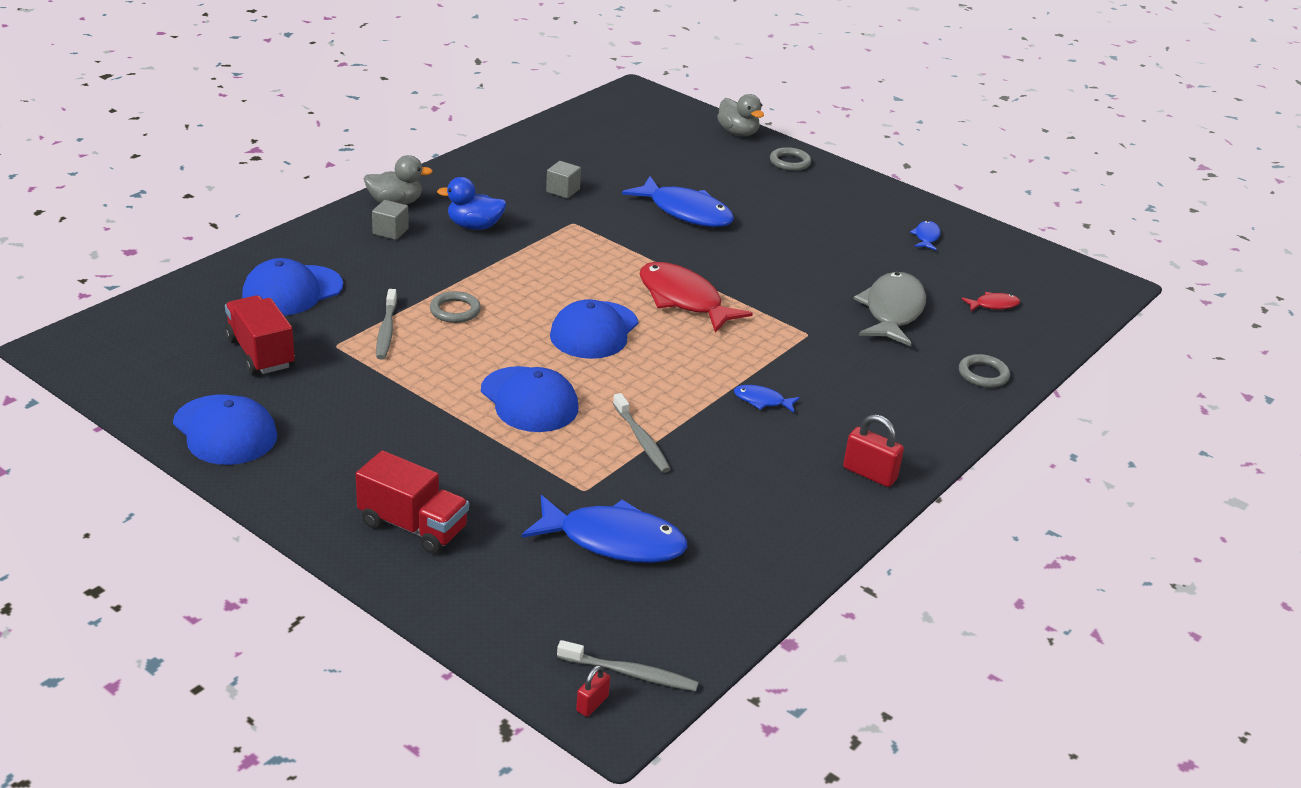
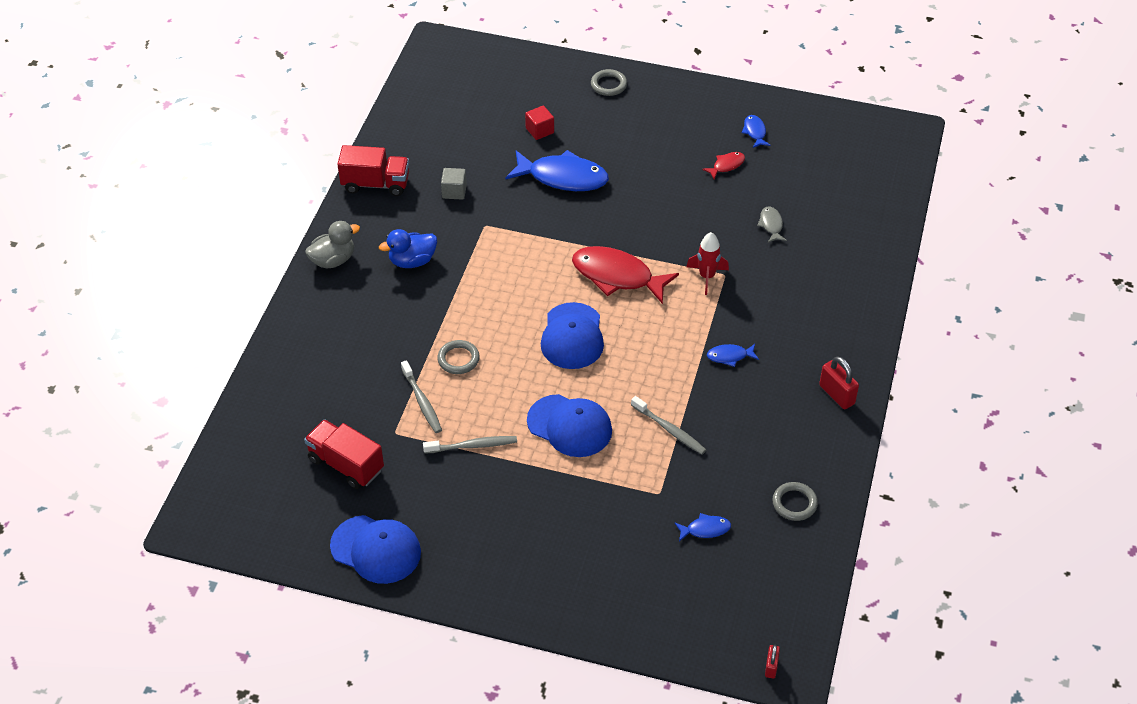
camera: 20 degrees left, 15 degrees up
(292, 291) = (322, 391): blue cap -> none
(390, 231) = (351, 294): grey cube -> none
(413, 526) = (566, 576): red truck -> red truck (376, 184)
(613, 541) = (705, 529): blue fish -> blue fish, size x0.46
(630, 673) = (780, 633): grey toothbrush -> grey toothbrush (472, 446)
(689, 174) = (539, 130): none -> red cube
(738, 133) = (549, 64): grey duck -> none
(785, 329) = (707, 277): none -> red rocket
(869, 474) = (836, 394): red padlock -> red padlock turned 45 degrees clockwise
(892, 311) = (771, 225): grey fish -> grey fish, size x0.46
(983, 374) = (864, 264): grey ring -> grey ring (794, 503)
(993, 305) = (838, 188): red fish -> red fish (726, 165)

